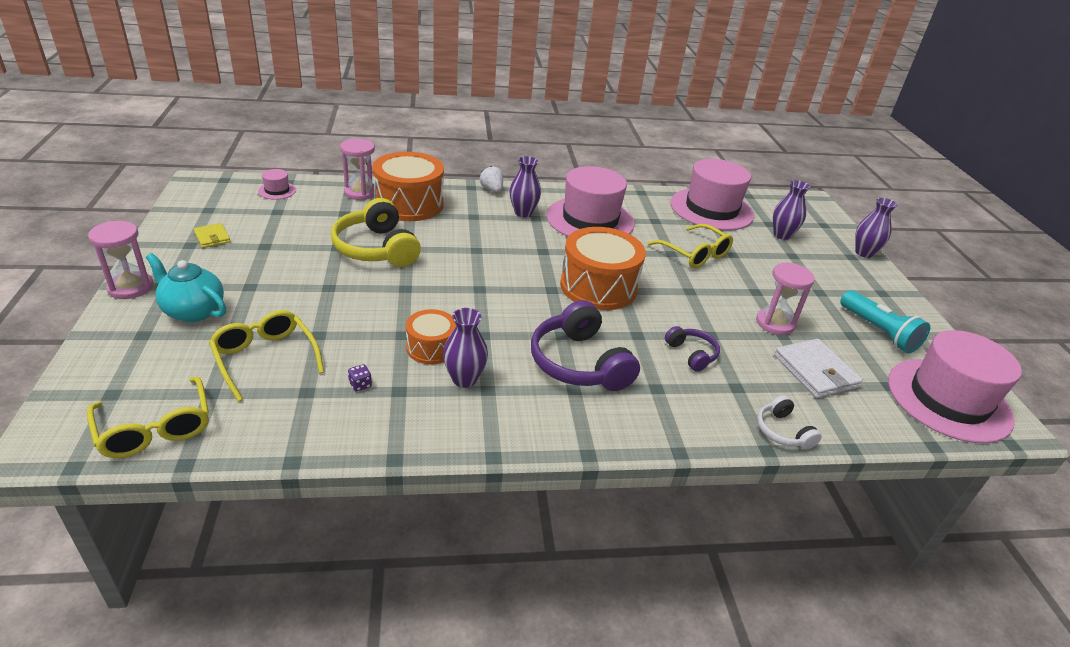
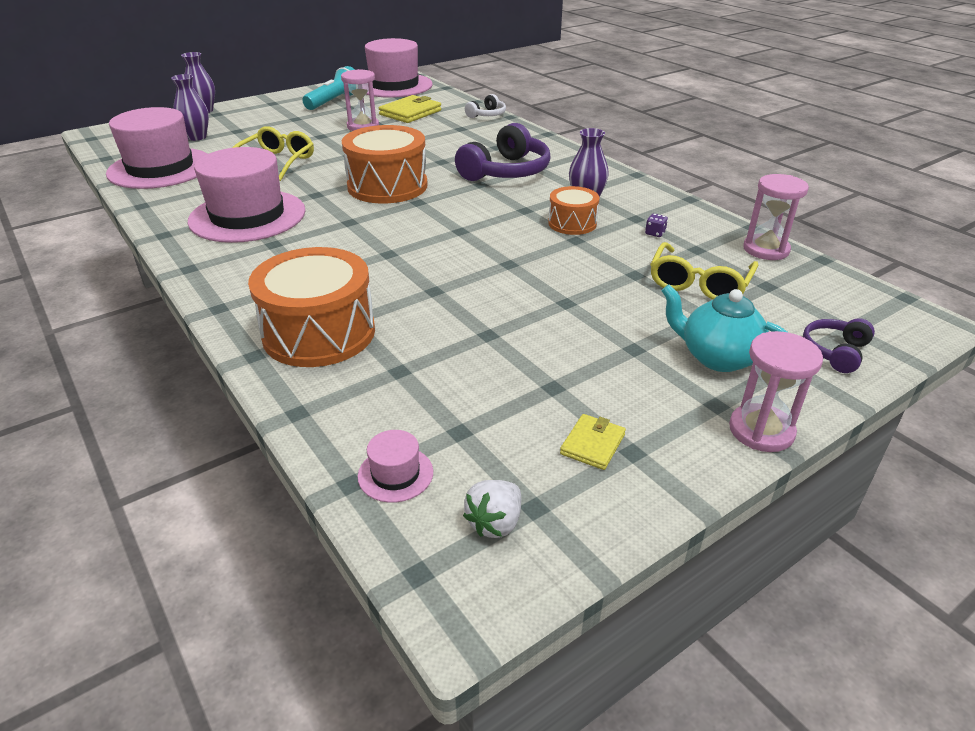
camera: 115 degrees left, 0 degrees up
(155, 428) = (829, 287): yellow glasses -> none
(193, 311) = (717, 357): turquoise teapot -> turquoise teapot turned 120 degrees clockwise
(360, 192) = (321, 387): pink hourglass -> pink hourglass (766, 249)
(376, 248) = (458, 308): yellow headphones -> none
(492, 190) = (215, 291): white strawberry -> white strawberry (495, 523)
(523, 213) = (267, 253): purple vase -> none
(692, 354) = (441, 143): purple headphones -> purple headphones (835, 352)
(815, 371) = (410, 112): white wallet -> yellow wallet

